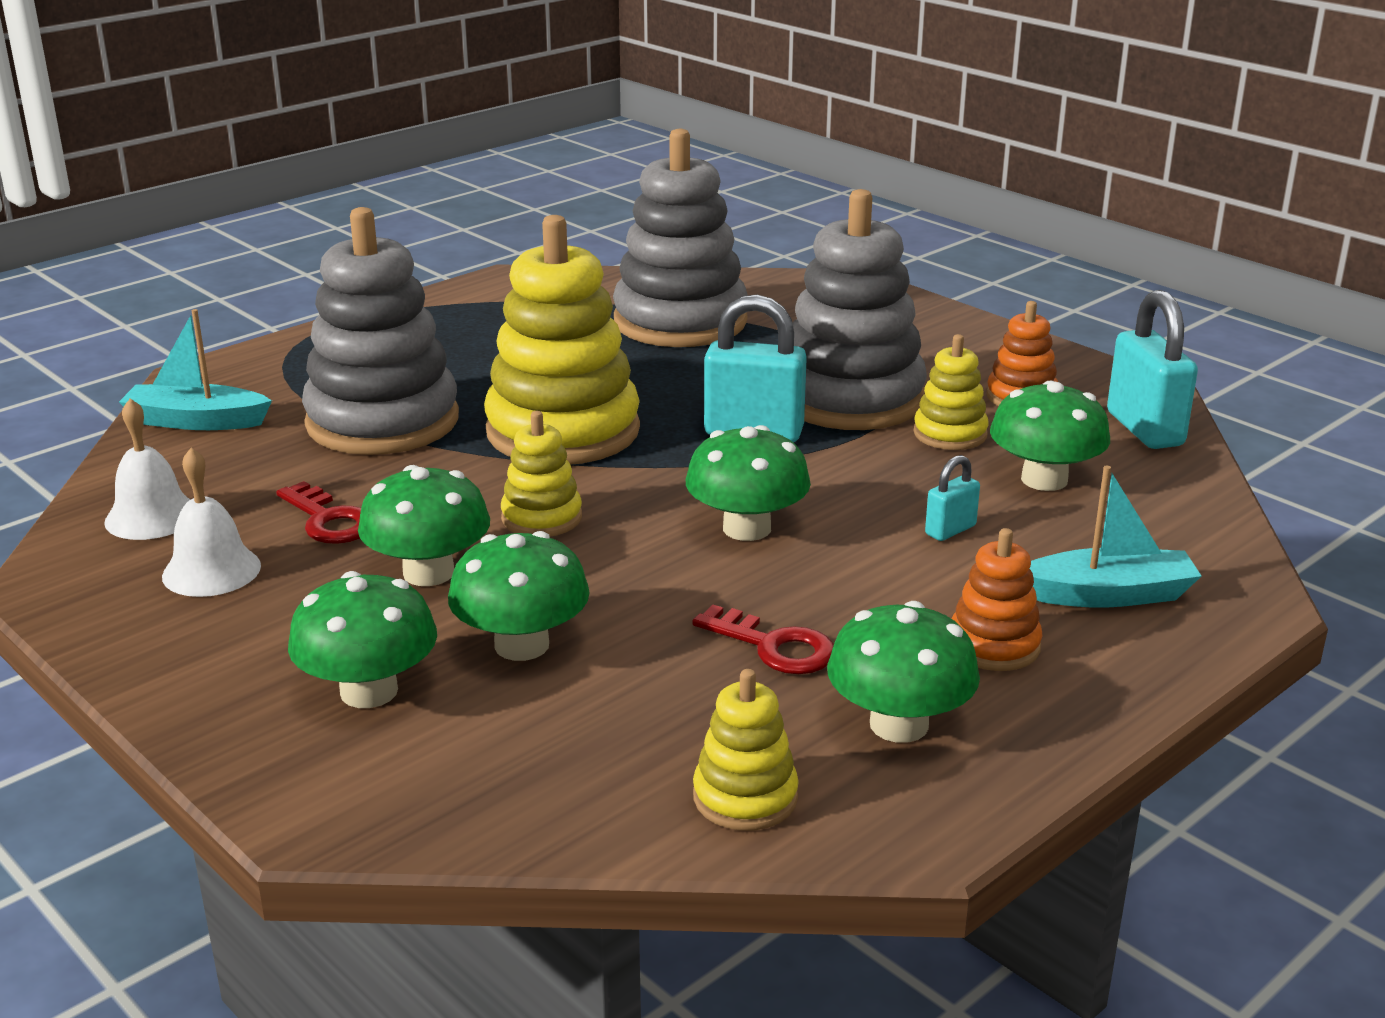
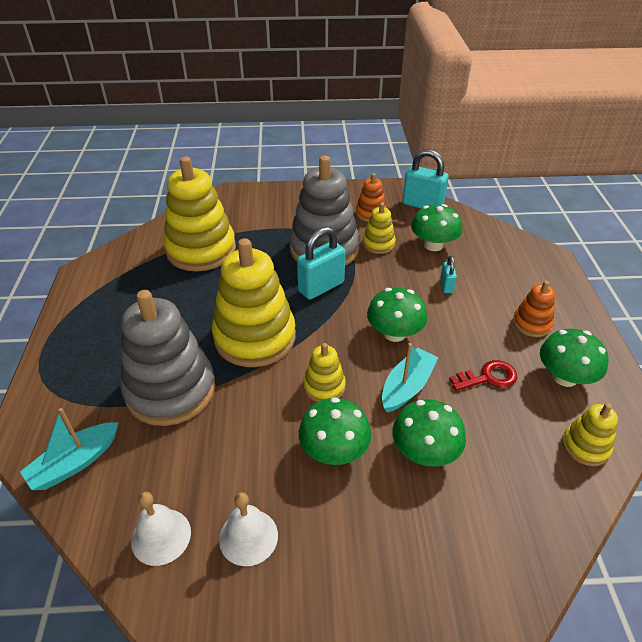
camera: 50 degrees left, 15 degrees up
(329, 520) = (247, 462): red key -> none
(369, 691) = (419, 528): green mushroom -> none
(680, 322) = (201, 250): grey stacking toy -> yellow stacking toy
(1108, 595) = (520, 280): turquoise boat -> turquoise boat (407, 387)

